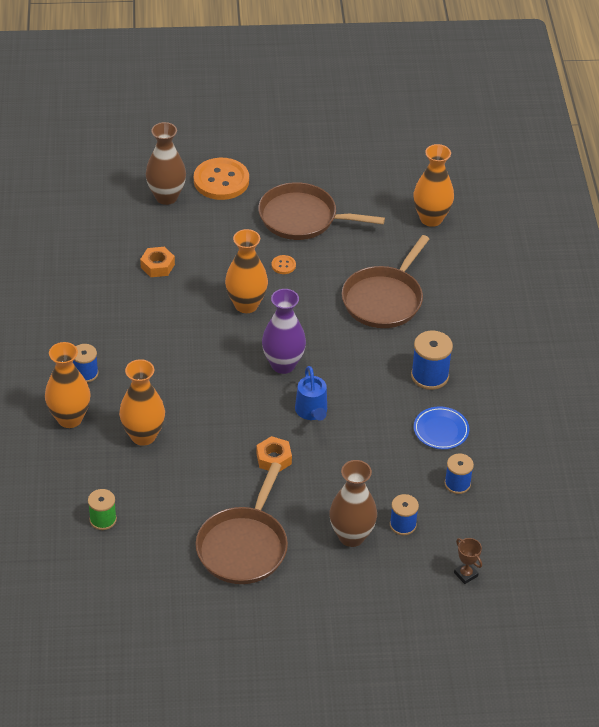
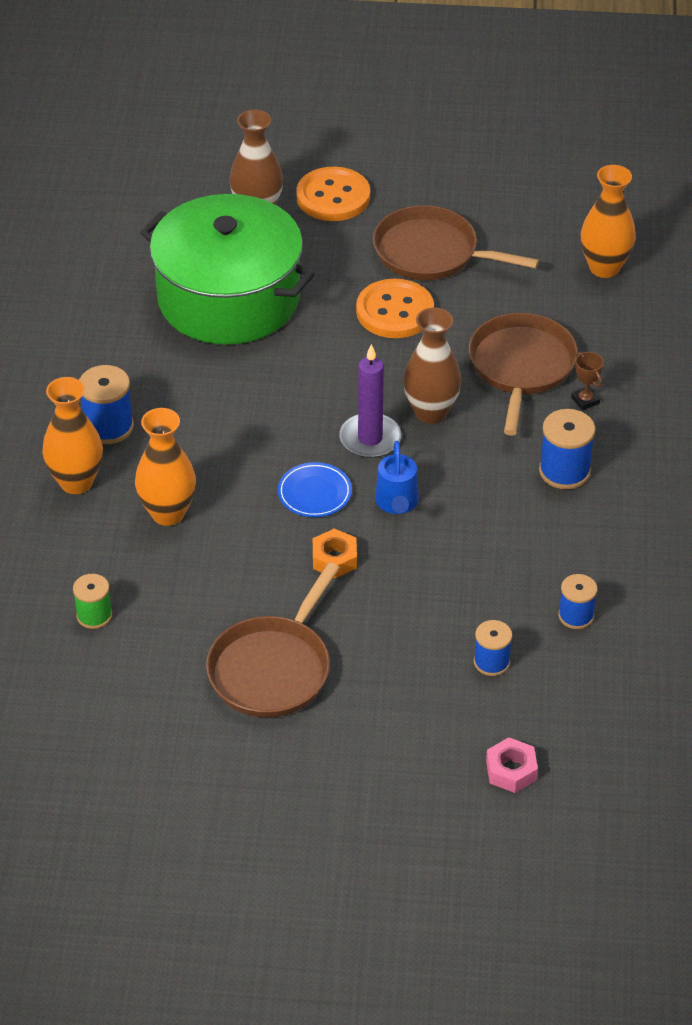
camera: 10 degrees right, 0 degrees up
(85, 373) = (108, 427): blue spool -> blue spool, size x1.52
(157, 266) = (228, 298): orange nut -> green pot
(246, 305) = (336, 357): orange vase -> none
(283, 265) = (395, 311): orange button -> orange button, size x2.38
(283, 364) = (370, 439): purple vase -> purple candle
(351, 536) = (419, 670): brown vase -> brown vase (431, 412)
(384, 299) = (521, 367): brown pan -> brown pan turned 150 degrees clockwise
(431, 604) = (511, 770): none -> pink nut
(441, 430) = (566, 544): blue plate -> blue plate (314, 493)
(465, 574) = (565, 736): brown trophy -> brown trophy (585, 400)

